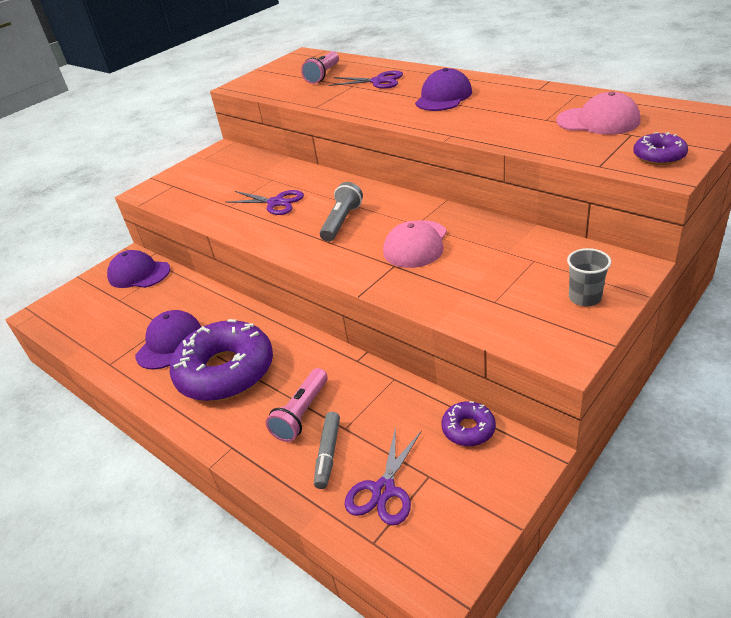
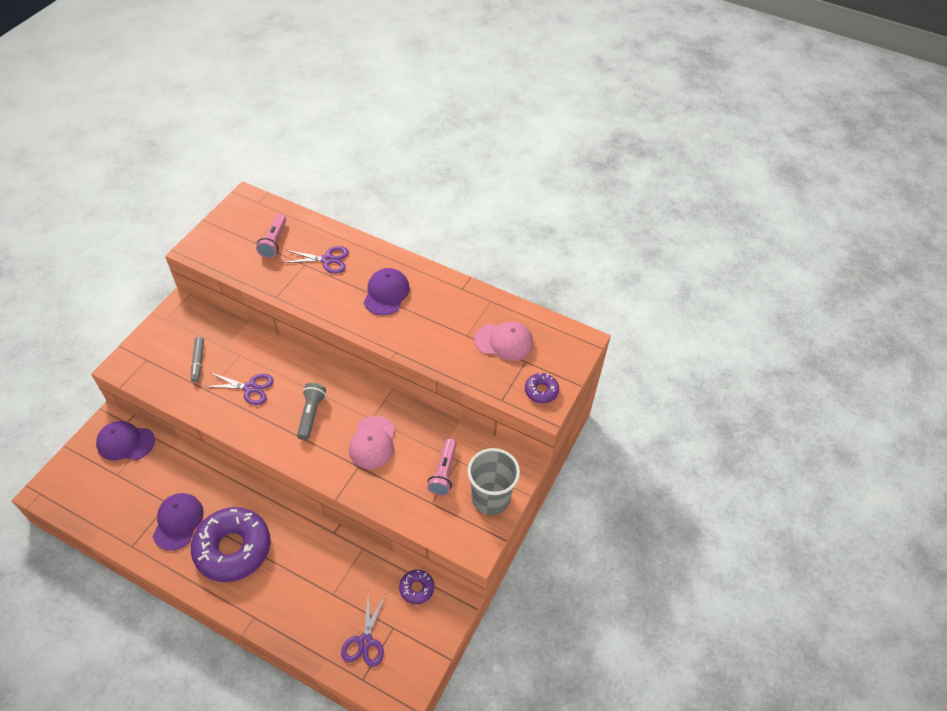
camera: 20 degrees left, 15 degrees up
(302, 413) = (300, 584): pink flashlight -> pink flashlight (443, 472)
(328, 454) = (324, 617): grey marker -> grey marker (198, 362)
(585, 298) = (490, 498): grey cup -> grey cup, size x1.87

